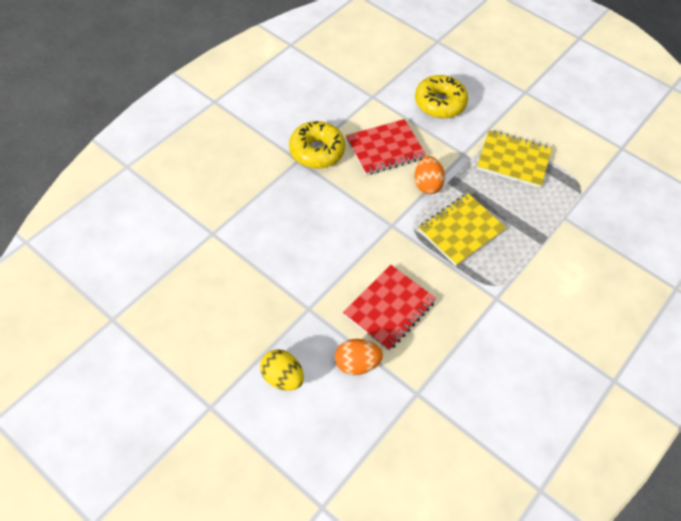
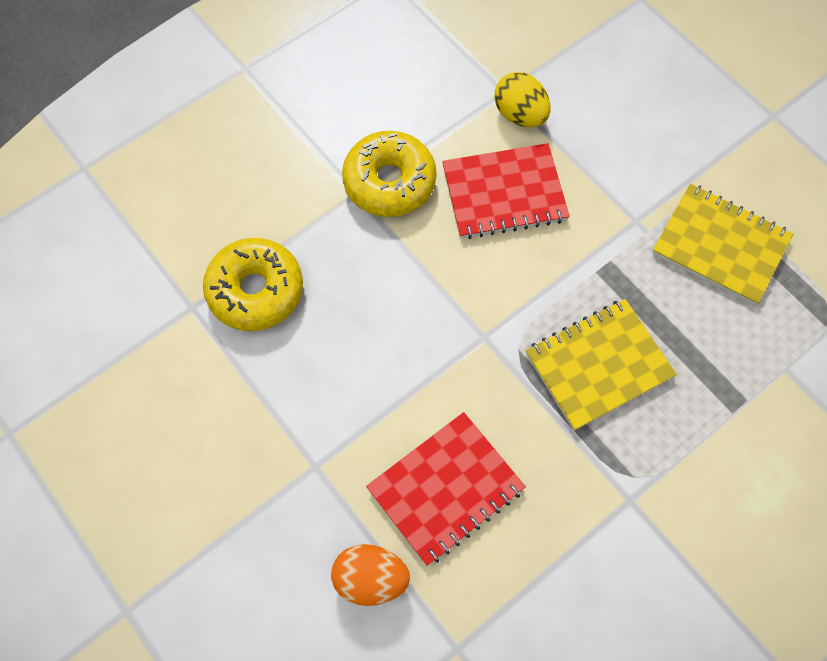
camera: 15 degrees right, 10 degrees up
(282, 377) = (247, 581): yellow egg -> yellow egg (520, 114)
(427, 184) = (560, 270): orange egg -> none
(440, 103) = (617, 119): yellow donut -> yellow donut (255, 291)

